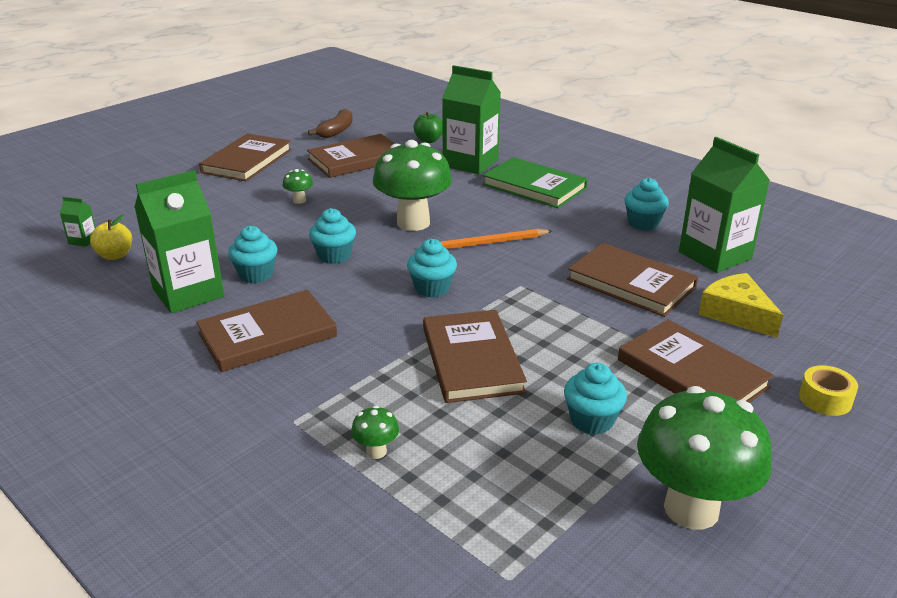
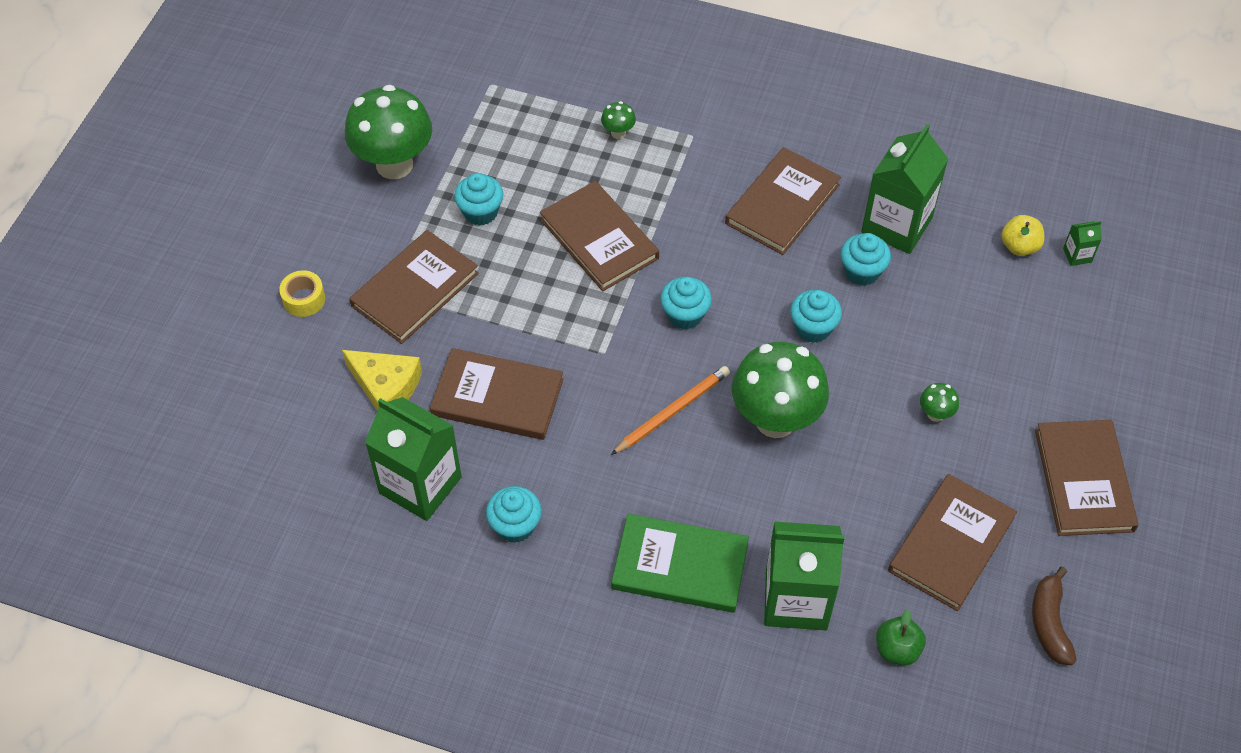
camera: 155 degrees right, 25 degrees up
(691, 373) = (415, 289): brown book -> brown book turned 75 degrees counterclockwise

